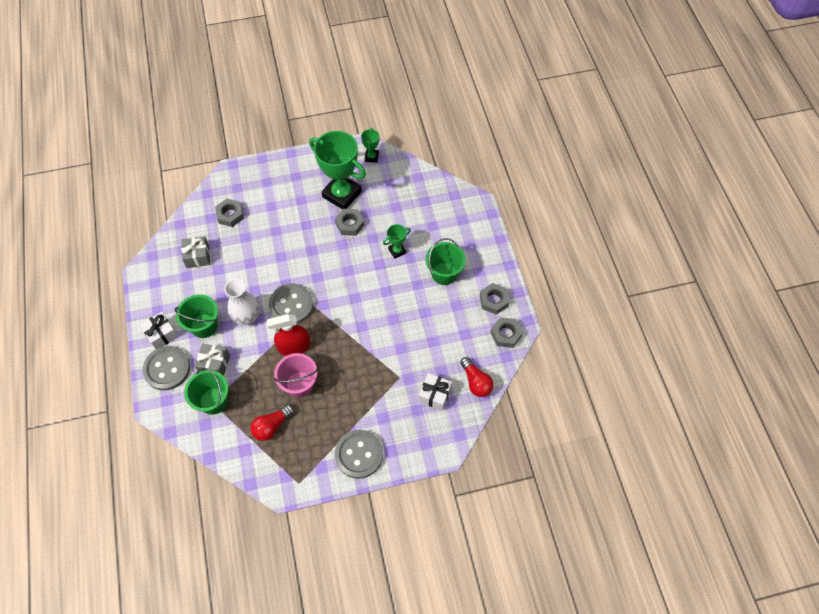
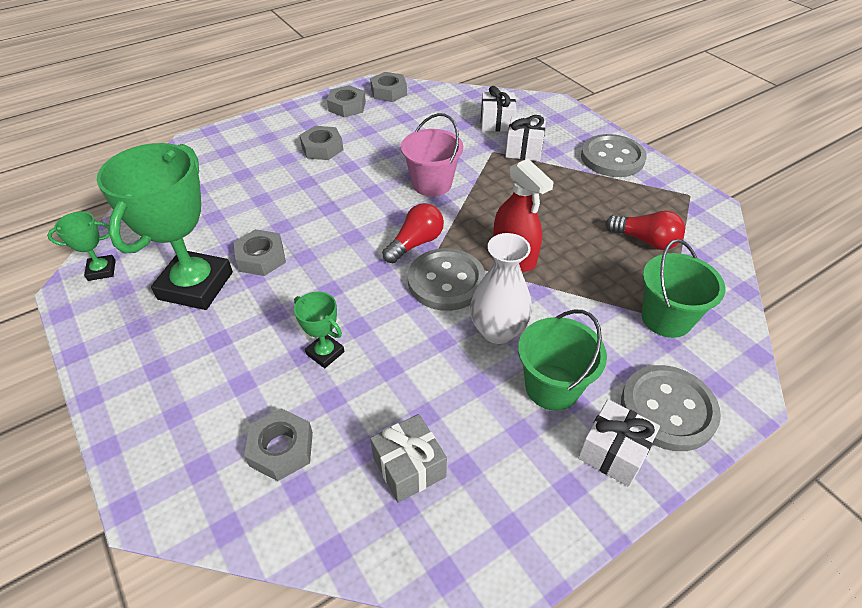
camera: 110 degrees left, 15 degrees down
(214, 364) = (608, 342): grey gift -> none
(299, 384) = (566, 232): pink bucket -> pink bucket (432, 184)
(393, 398) = (524, 150): none -> white gift
(397, 251) = (298, 196): green trophy -> green trophy (325, 353)
(444, 273) = (322, 148): green bucket -> grey nut
(476, 382) = (461, 100): red light bulb -> red light bulb (415, 243)

